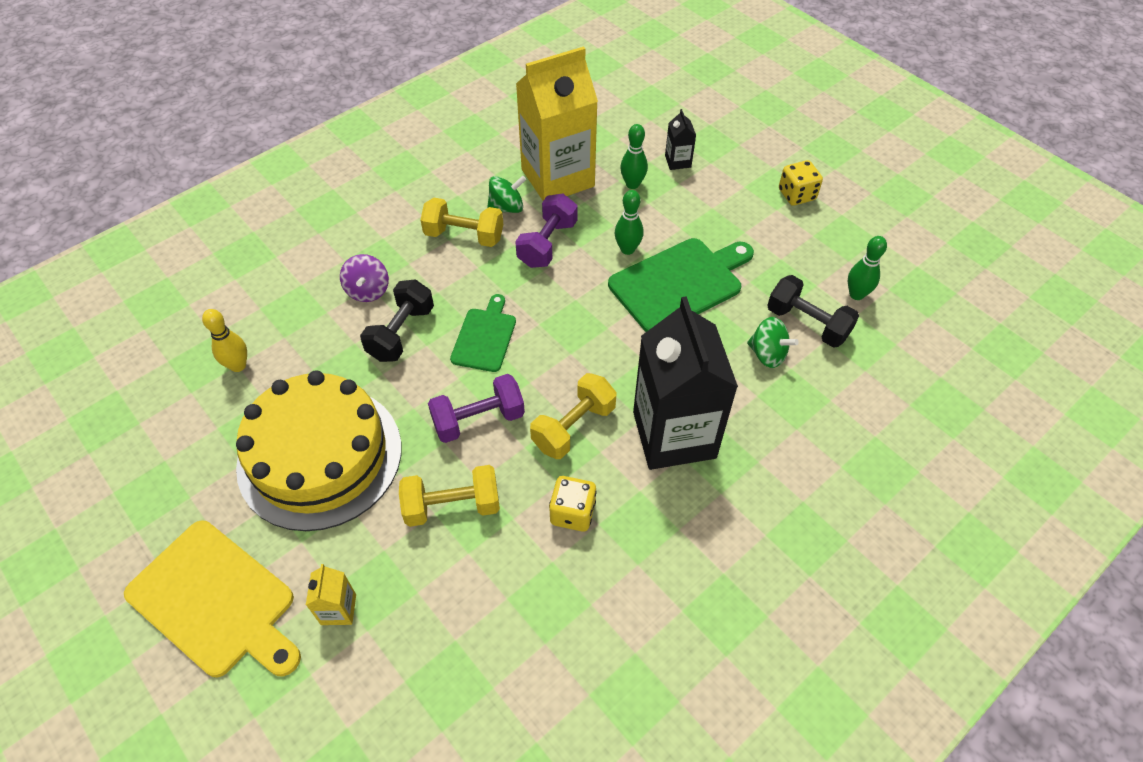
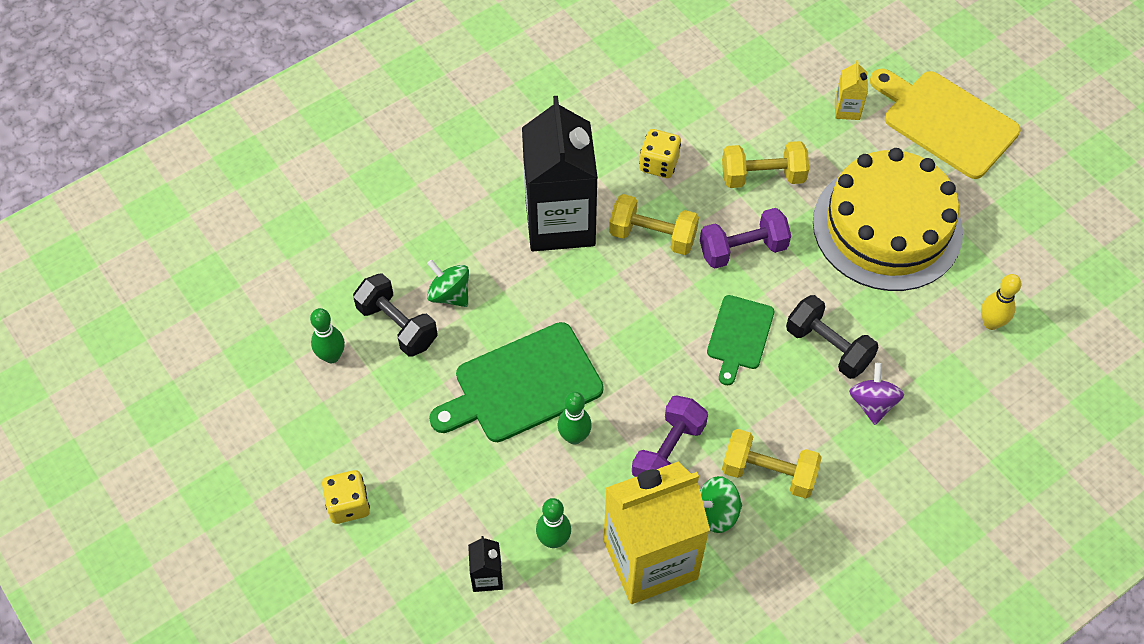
camera: 175 degrees left, 5 degrees up
(401, 333) = (828, 347): black dumbbell -> black dumbbell turned 75 degrees counterclockwise
(573, 427) = (652, 236): yellow dumbbell -> yellow dumbbell turned 60 degrees clockwise

